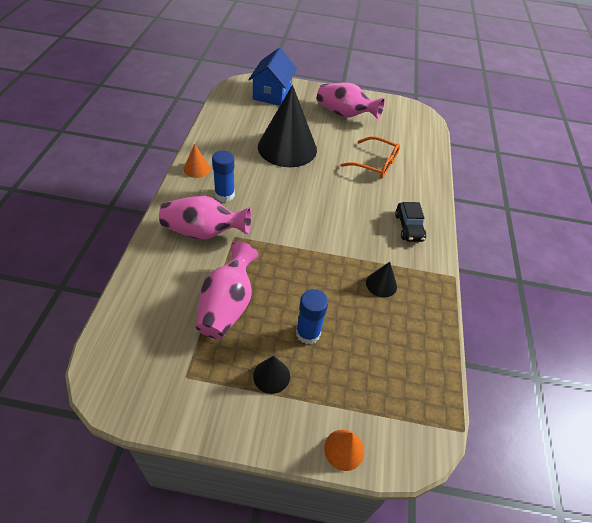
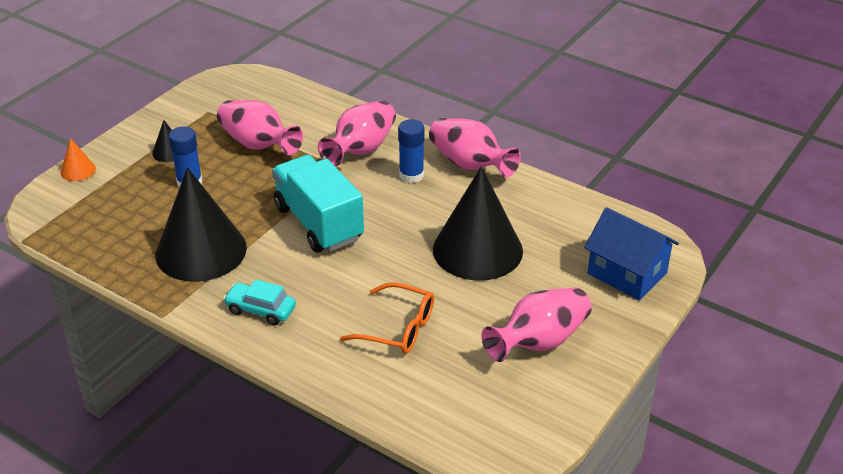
camera: 120 degrees right, 10 degrees down
(197, 169) = (470, 164): orange cone -> pink vase
(308, 228) = (318, 223): none -> turquoise truck
(375, 164) = (398, 328): orange glasses -> orange glasses turned 120 degrees counterclockwise
(381, 284) = (201, 251): black cone -> black cone, size x2.40
(409, 227) = (260, 310): black car -> turquoise car

